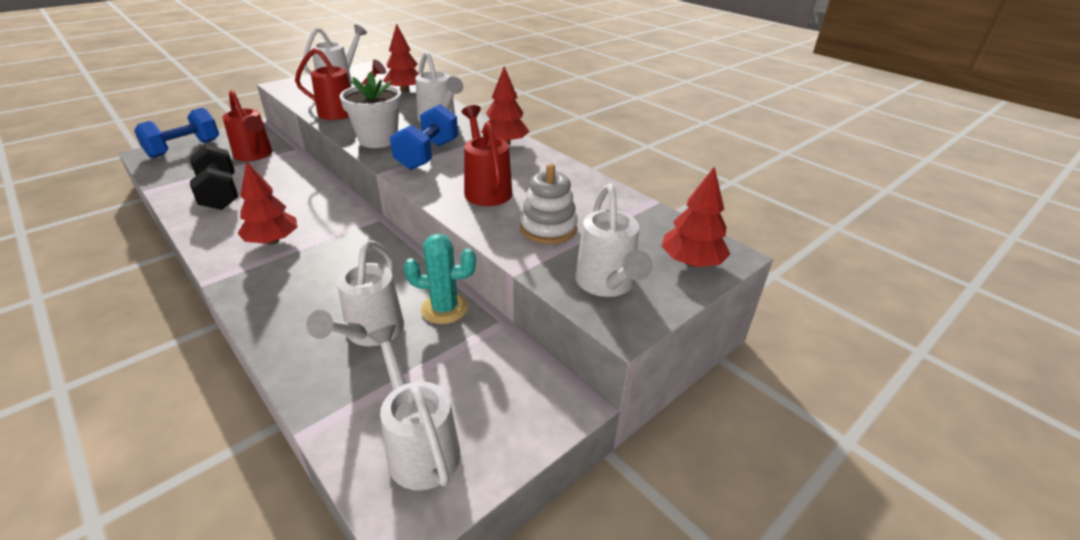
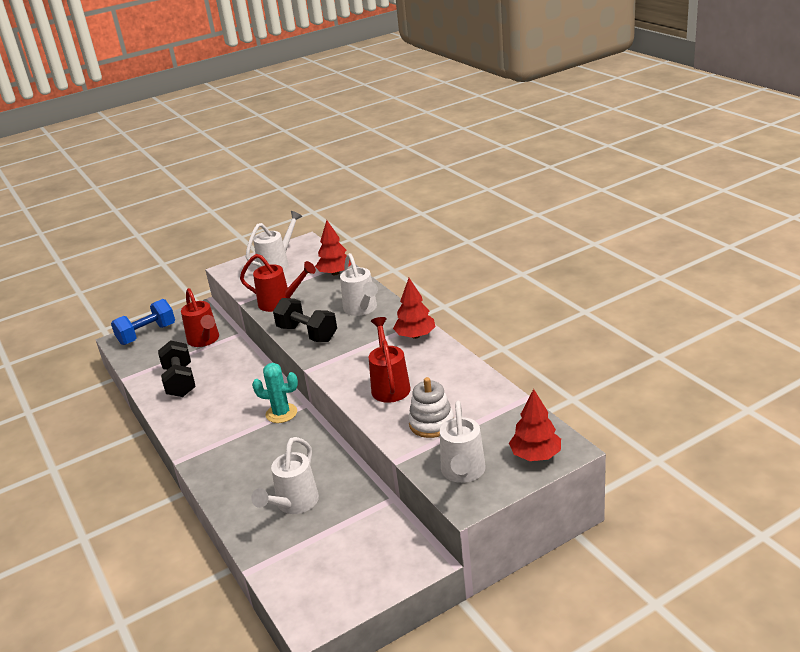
camera: 15 degrees right, 5 degrees down
(272, 241) = (223, 426): red tree -> none
(378, 140) = (307, 334): white flower pot -> black dumbbell
(419, 446) = (321, 582): white watering can -> none
(427, 155) = (347, 350): blue dumbbell -> none
(444, 308) = (349, 486): turquoise cactus -> turquoise cactus (281, 413)

